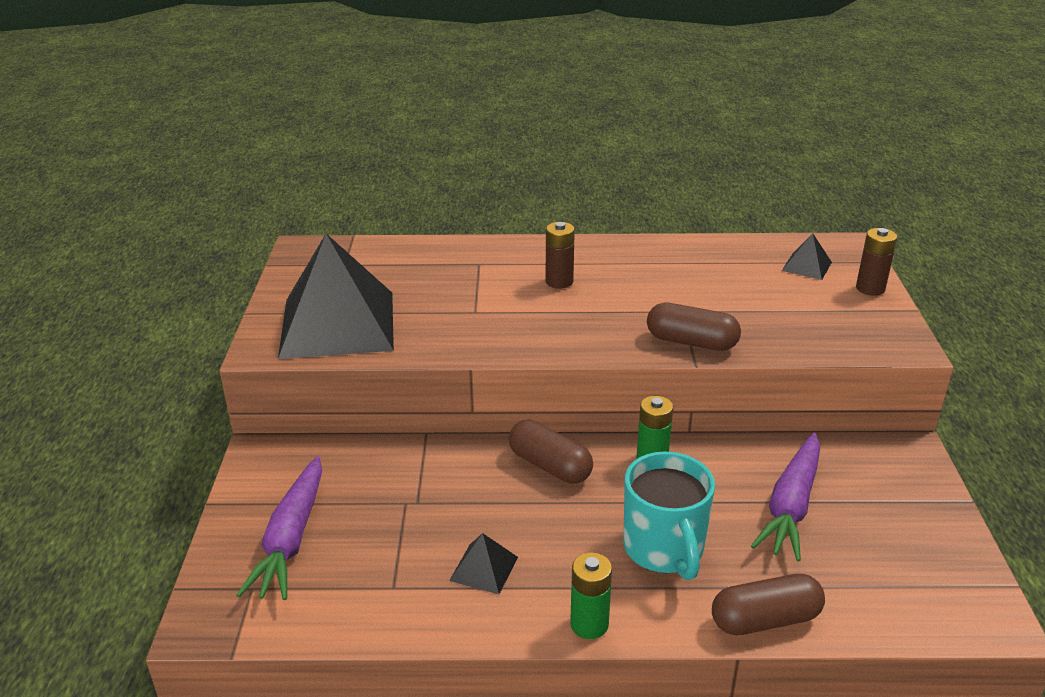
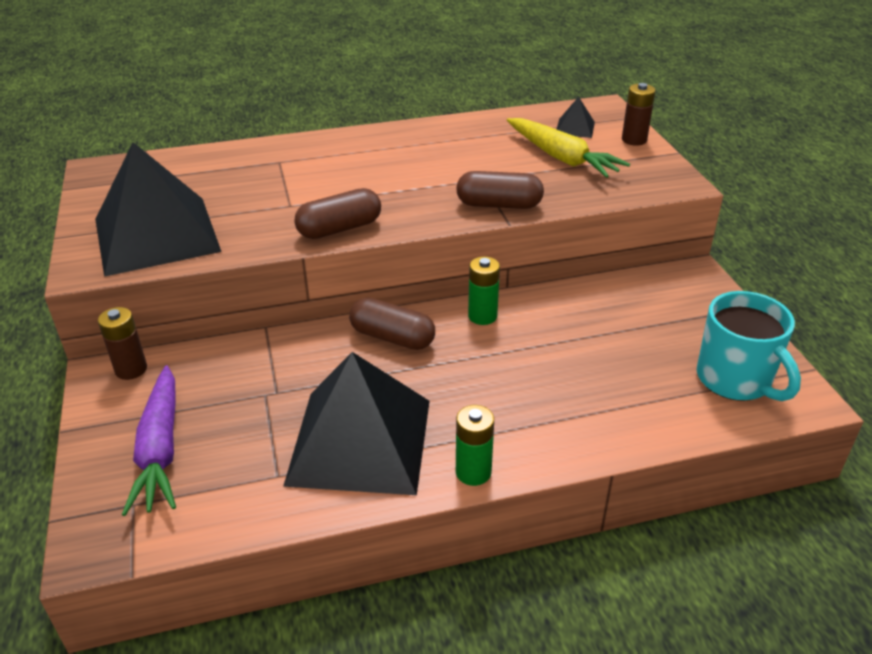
camera: 15 degrees left, 5 degrees up
(484, 568) = (360, 441): black pyramid -> black pyramid, size x2.50
(559, 281) = (361, 168): brown battery -> brown battery (131, 369)
(664, 549) = (518, 393): turquoise mug -> turquoise mug (735, 380)
(765, 619) = (624, 437): brown capsule -> brown capsule (339, 228)
(779, 298) = (562, 158): none -> yellow carrot
(791, 506) = (614, 336): purple carrot -> none

